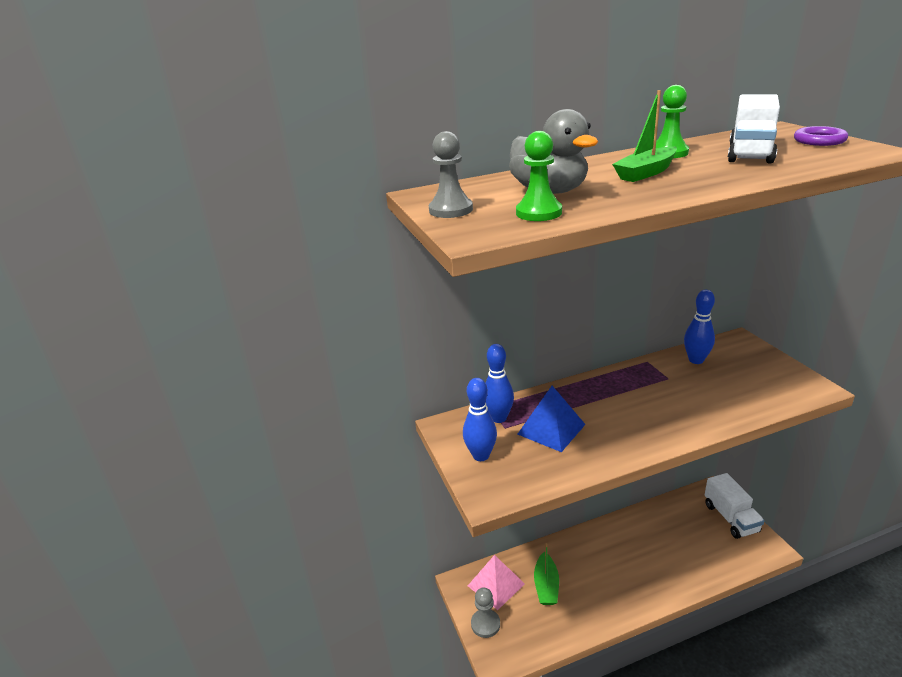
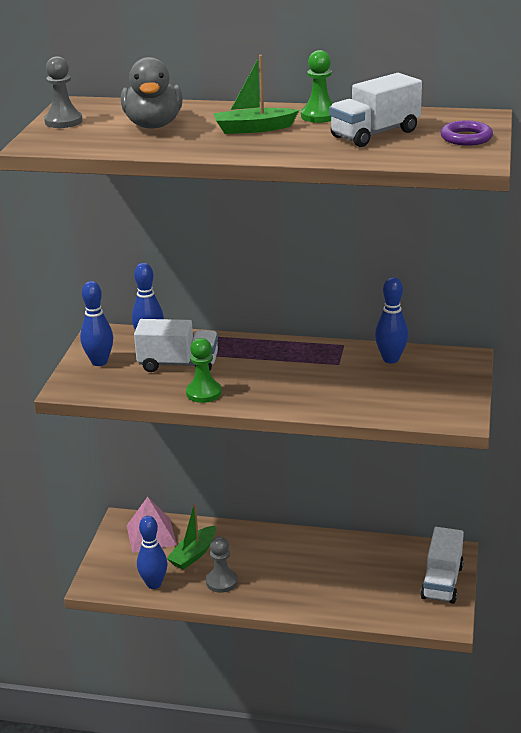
camera: 30 degrees right, 0 degrees up
(485, 624) = (111, 557): grey pawn -> grey pawn (221, 582)
(538, 213) = (107, 139): green pawn -> green pawn (203, 393)
(545, 632) = (154, 584): none -> blue bowling pin
(551, 429) = (178, 364): blue pyramid -> white truck

